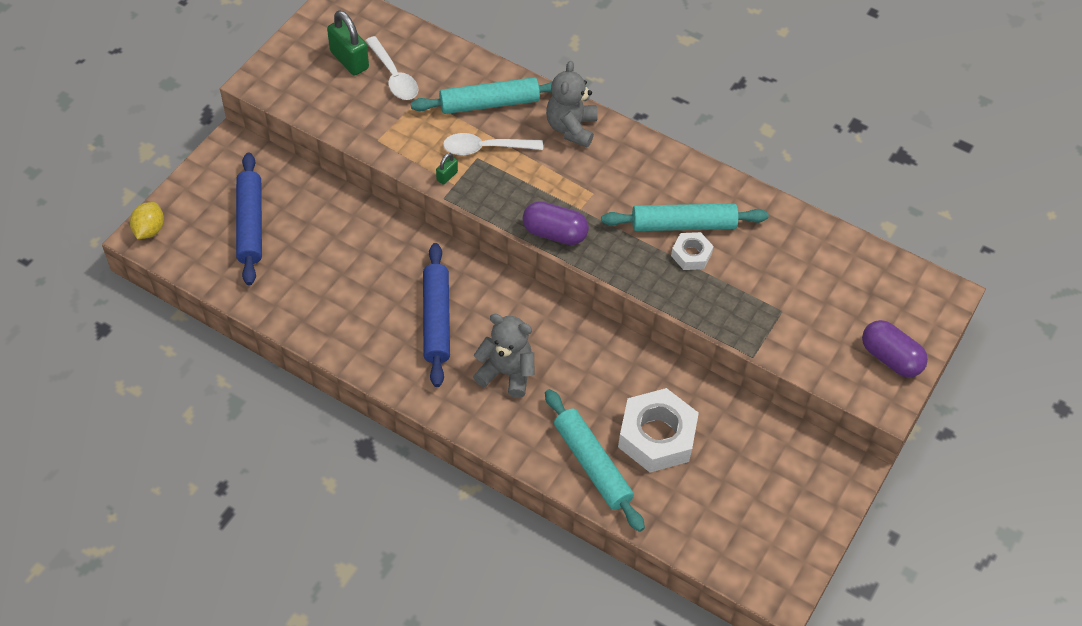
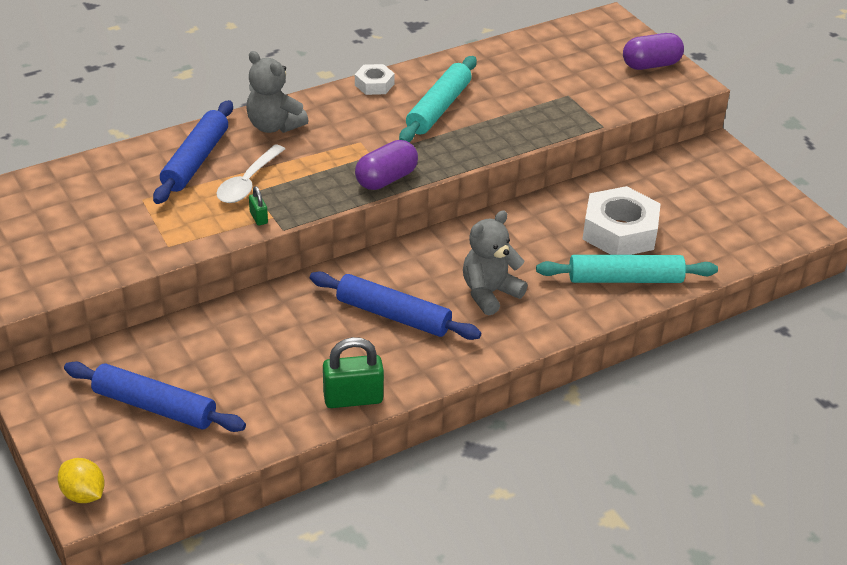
camera: 60 degrees left, 15 degrees down
(349, 60) = (42, 227): green padlock -> green padlock (353, 398)
(394, 76) = (96, 206): white spoon -> none
(489, 103) = (195, 160): turquoise rolling pin -> blue rolling pin
(691, 255) = (474, 116): white nut -> white nut (374, 84)

